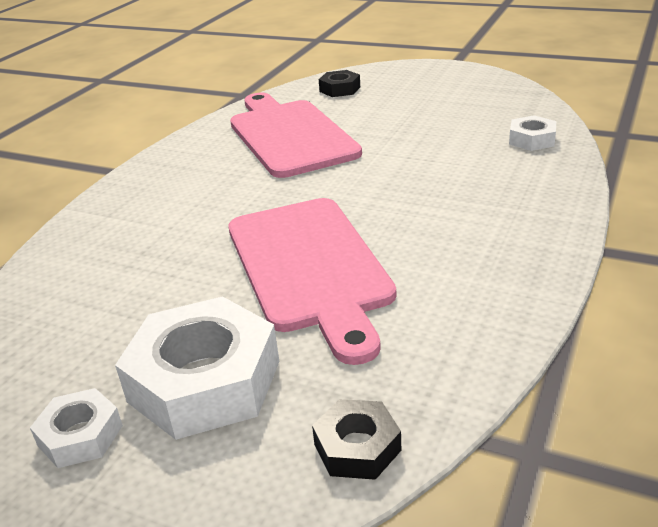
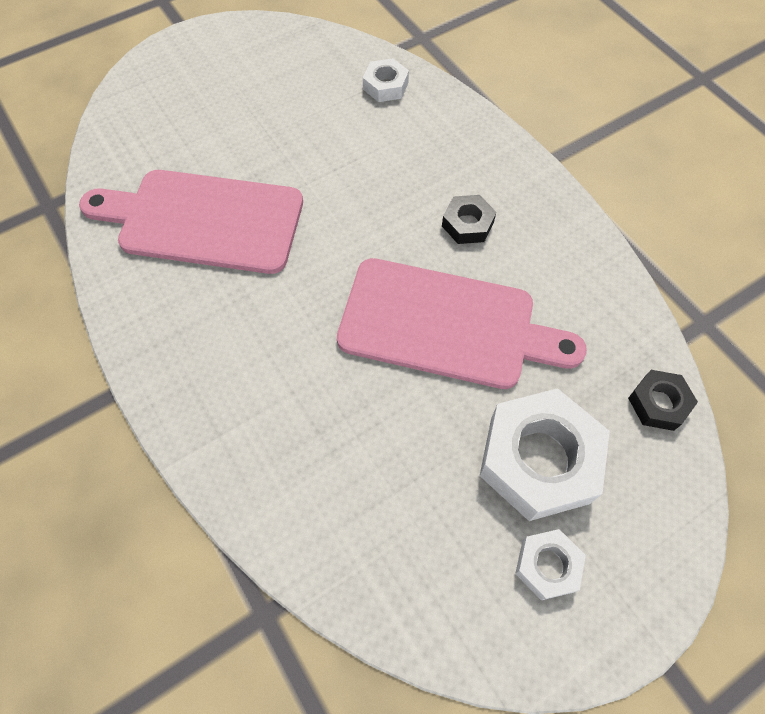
camera: 60 degrees left, 30 degrees up
(340, 89) = (143, 131): black nut -> black nut (467, 224)

